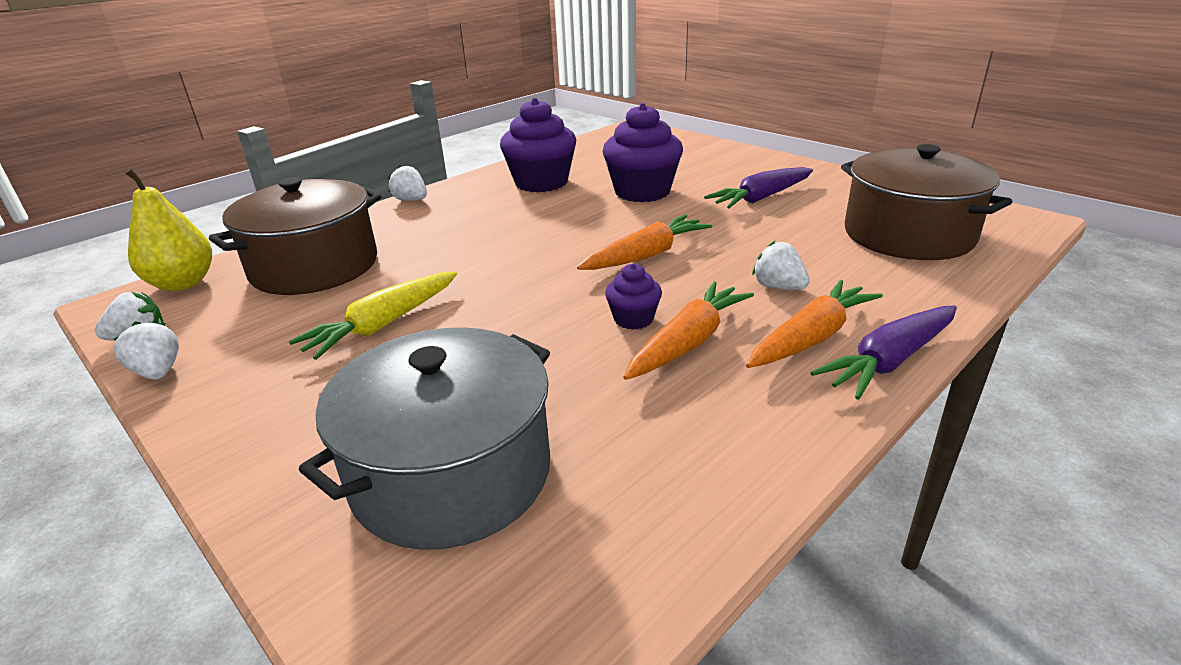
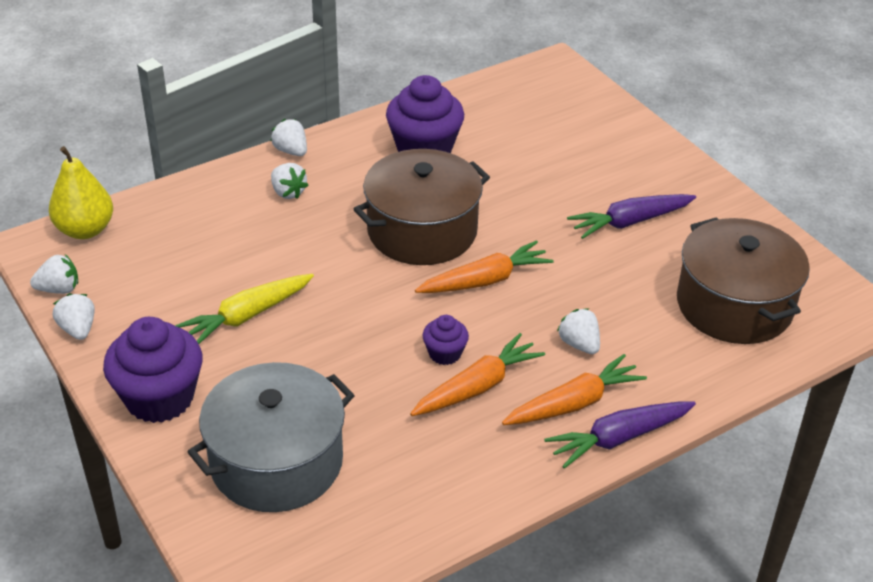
camera: 10 degrees right, 10 degrees up
(315, 267) = (195, 232): brown pot -> brown pot (422, 231)
(413, 226) = (288, 192): none -> white strawberry
(642, 192) = (519, 186): purple cupcake -> purple cupcake (159, 398)

